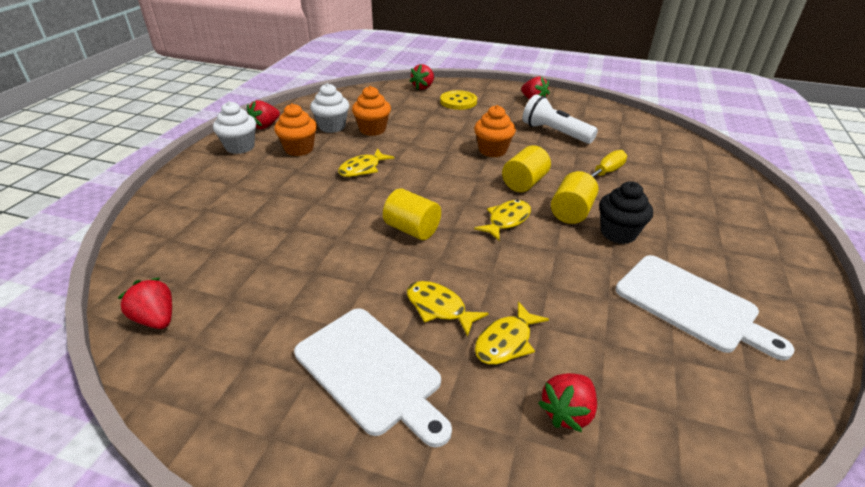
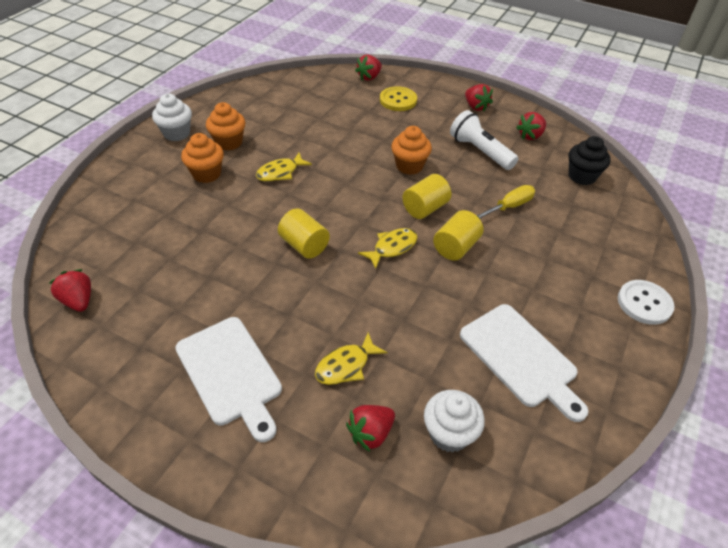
camera: 10 degrees right, 10 degrees up
(265, 126) = (204, 111): red strawberry -> red strawberry (530, 136)
(332, 127) = (266, 119): white cupcake -> white cupcake (449, 433)
(372, 129) = (303, 127): orange cupcake -> orange cupcake (206, 174)
(439, 308) = (302, 326): yellow fish -> none
(618, 233) = (490, 276): black cupcake -> black cupcake (582, 176)
(780, 238) = (644, 303): none -> white button

